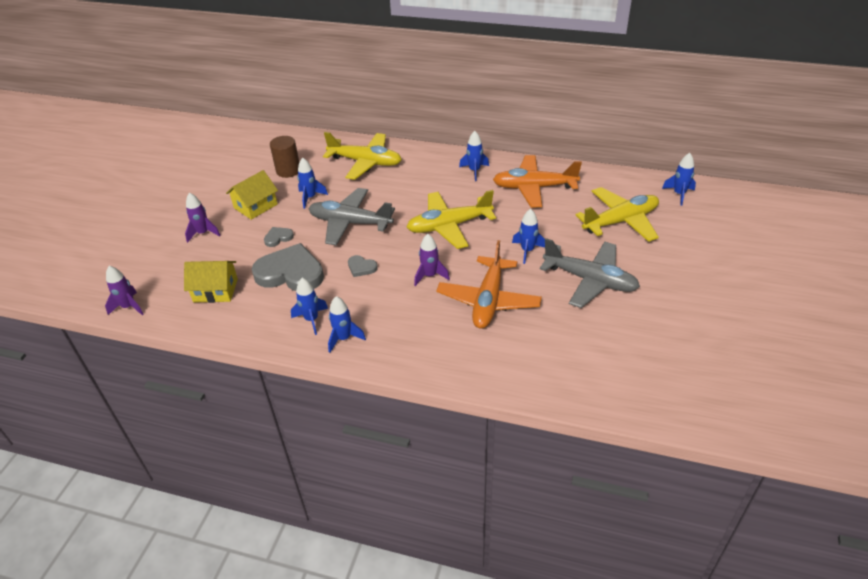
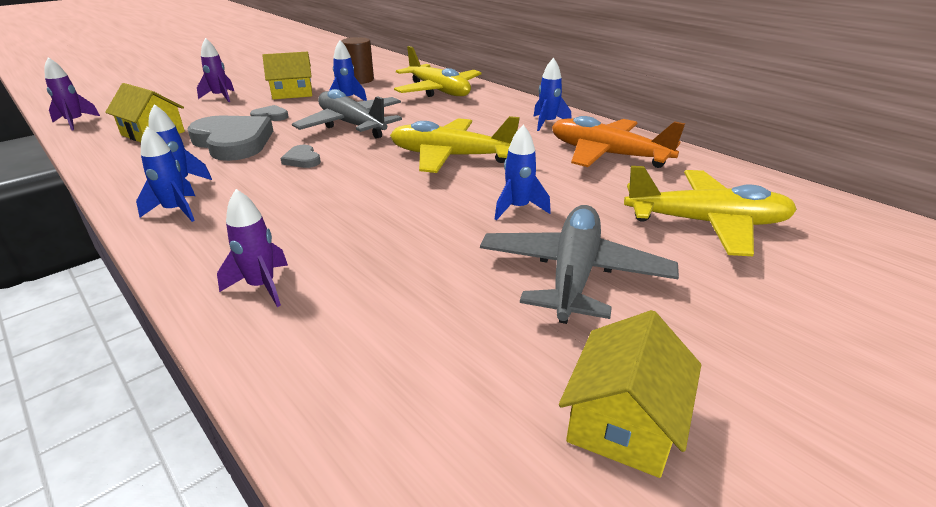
camera: 30 degrees right, 10 degrees down
(430, 276) = (360, 190): purple rocket -> purple rocket (262, 286)
(488, 300) = (391, 240): orange plane -> none
(590, 280) = (573, 274): grey plane -> grey plane turned 135 degrees counterclockwise
(662, 337) = (623, 421): none -> yellow house
(679, 194) = (851, 224): blue rocket -> none

